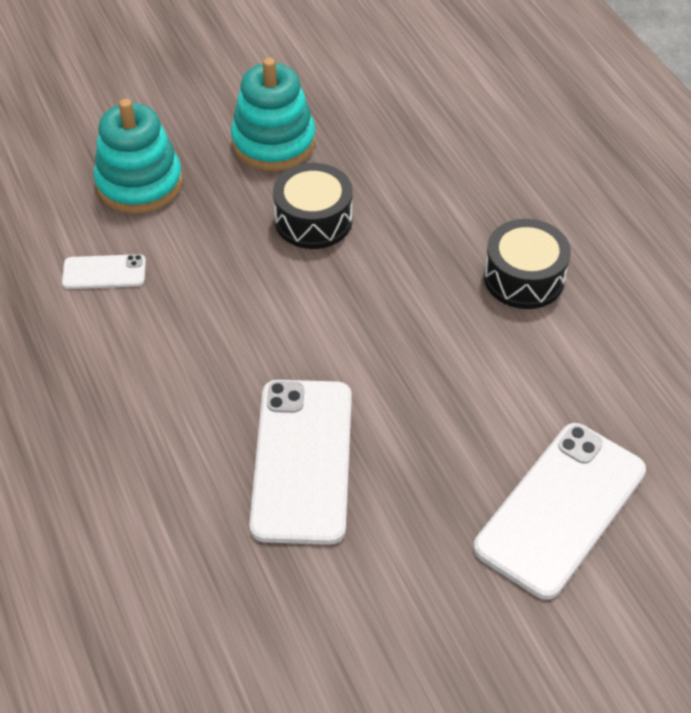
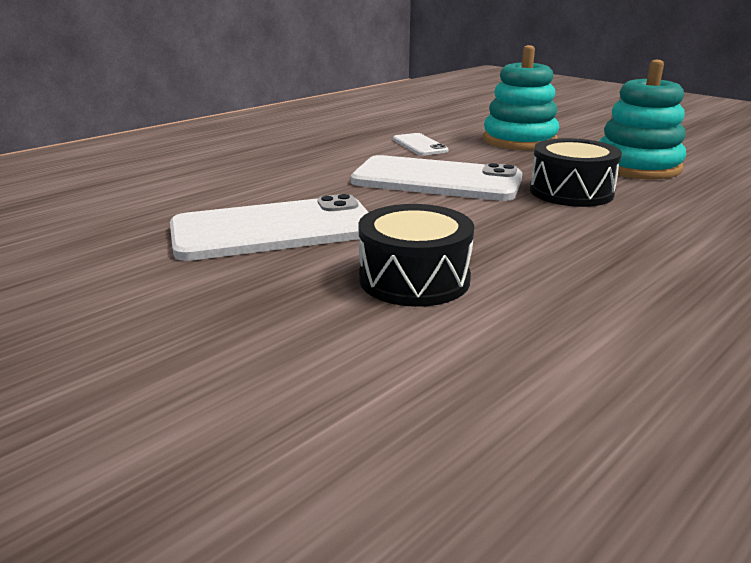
camera: 70 degrees right, 25 degrees down
(524, 278) = (657, 303): black drum -> black drum (414, 279)
(560, 509) = (270, 393): white phone -> white phone (436, 180)

